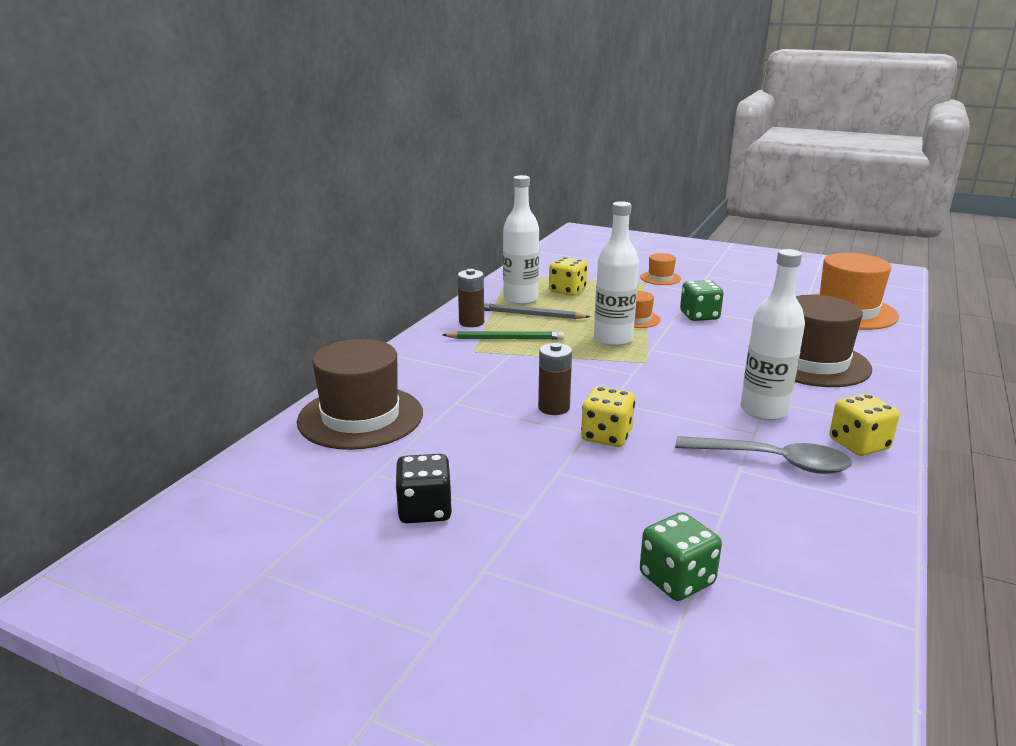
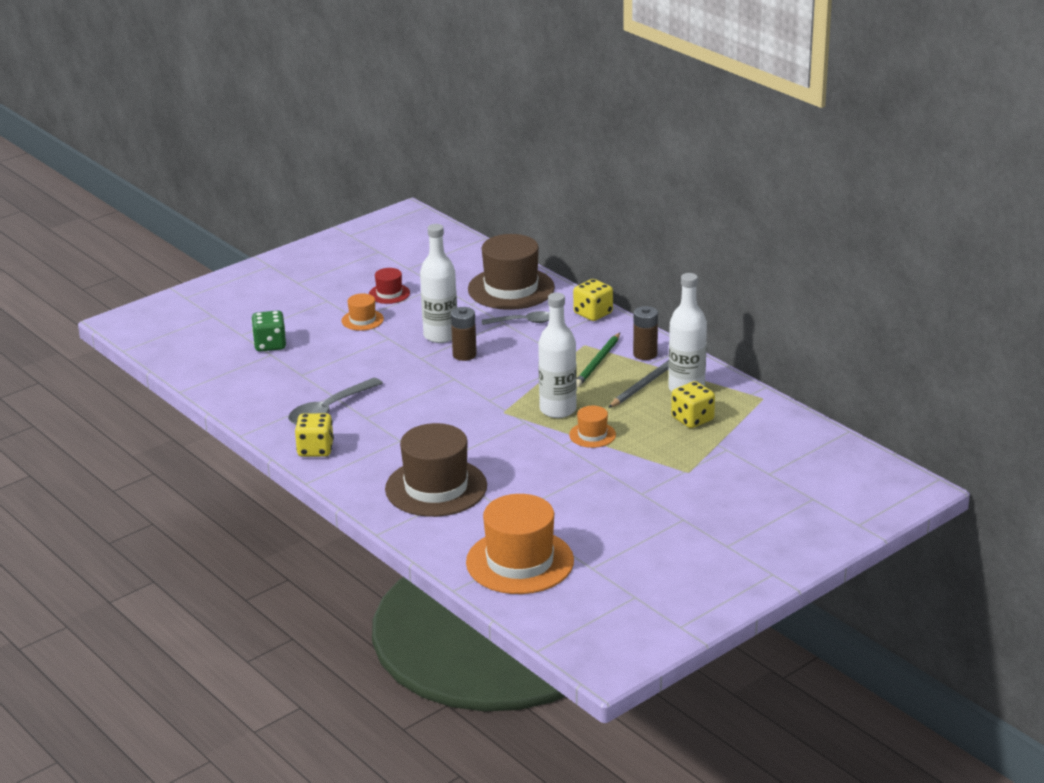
camera: 115 degrees right, 5 degrees up
(425, 510) = (389, 294): black dice -> red hat
(446, 391) = (522, 322): none -> grey spoon
(606, 436) = (411, 363): yellow dice -> yellow dice (593, 313)
(660, 278) = (694, 485): orange hat -> orange hat (362, 320)
(699, 316) = (574, 470): green dice -> none
(764, 410) = (387, 432): white bottle -> white bottle (440, 336)

